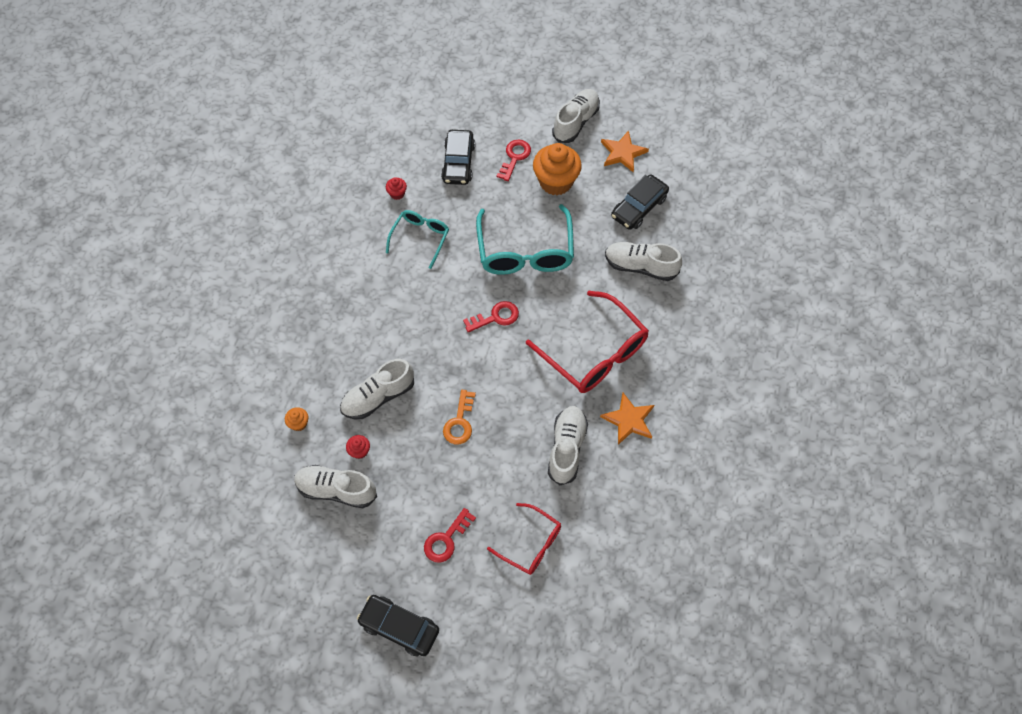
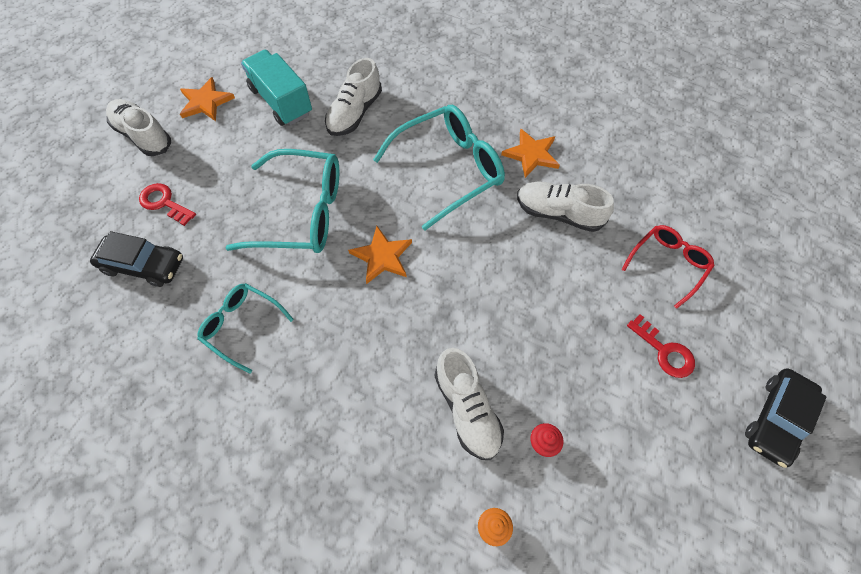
camera: 80 degrees left, 0 degrees up
(336, 490) = (597, 481): white shoe -> none
(397, 194) = (159, 347): red cupcake -> none
(460, 422) = (515, 315): orange key -> none
(495, 317) = (382, 256): red key -> orange star
(556, 182) = (217, 168): orange cupcake -> none
(594, 353) = (449, 170): red glasses -> turquoise glasses
(638, 207) = (281, 101): black car -> turquoise truck

